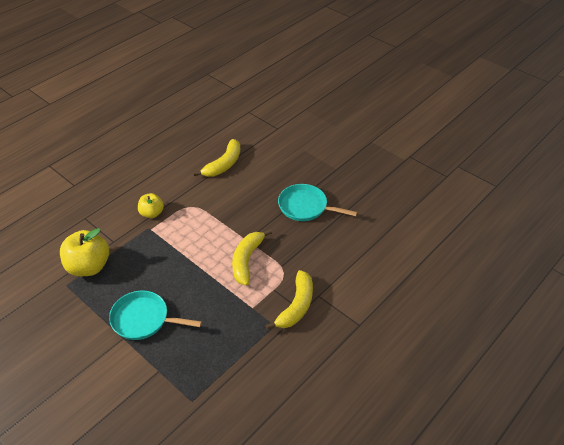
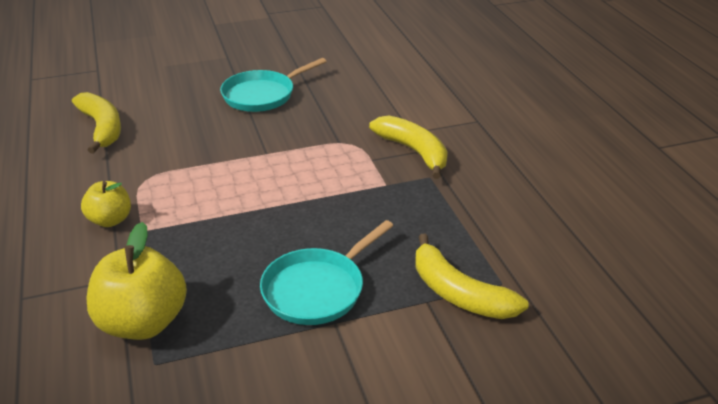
camera: 60 degrees left, 10 degrees down
(247, 260) = (302, 164): yellow banana -> yellow banana (459, 293)

